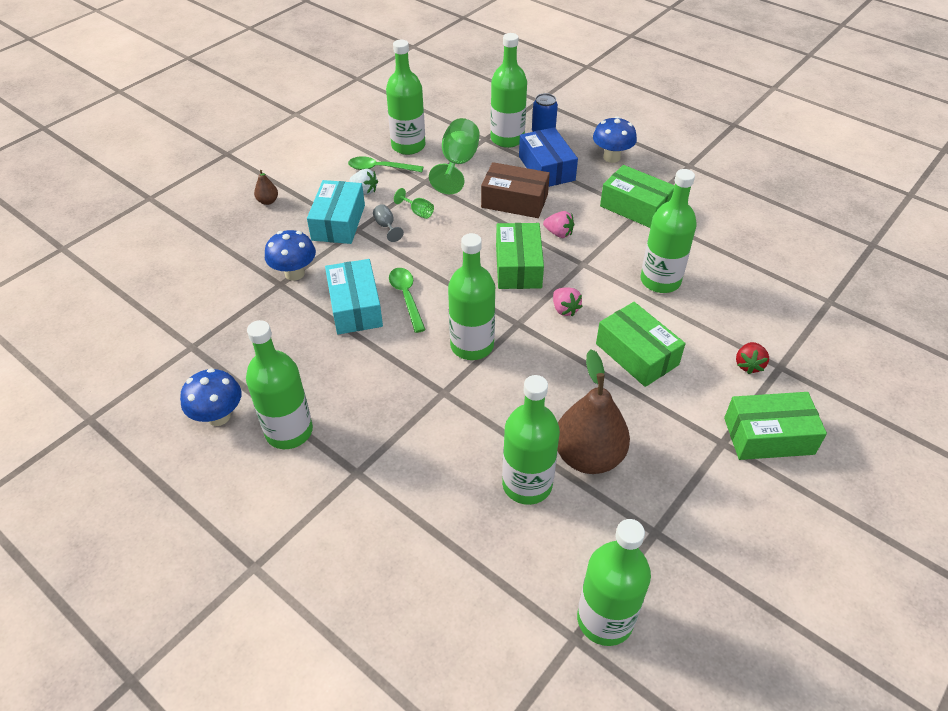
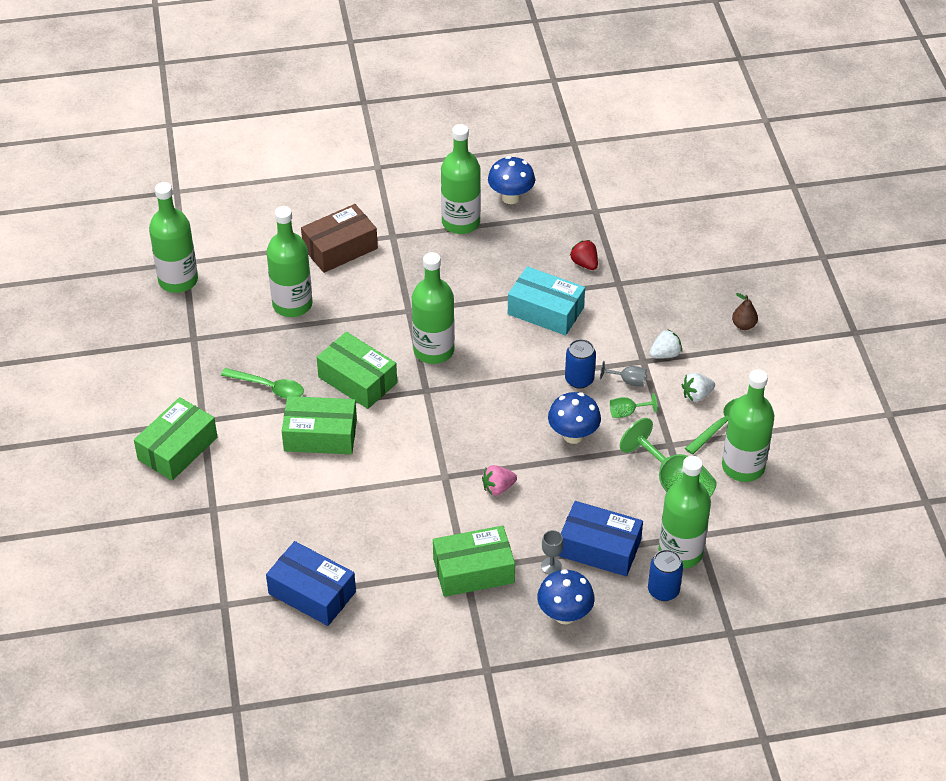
camera: 130 degrees right, 0 degrees up
(294, 273) = (623, 296): blue mushroom -> blue mushroom (573, 435)
(338, 222) = (665, 354): turquoise box -> white strawberry
(406, 297) = (525, 344): green spoon -> green spoon (269, 387)
(412, 250) = (579, 379): none -> blue can
(514, 201) = (574, 489): brown box -> brown box (340, 248)
(518, 266) = (486, 432): green box -> green box (357, 380)
(565, 309) = (409, 427): pink strawberry -> none
(586, 179) = (551, 566): none -> grey goblet
(588, 456) = (275, 346): brown pear -> none
(660, 281) = (370, 511): green bottle -> none
(748, 365) = (236, 491): red strawberry -> red strawberry (584, 263)
(757, 265) = (312, 593): none -> blue box

